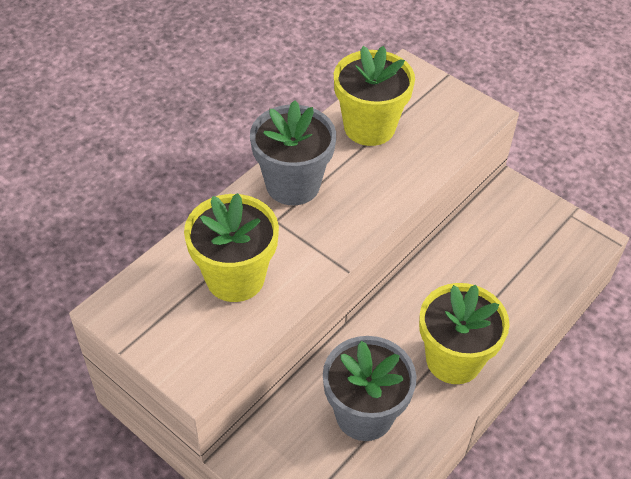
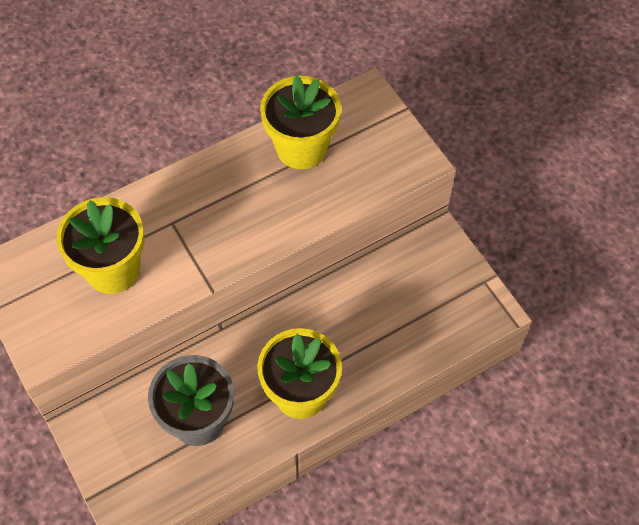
camera: 20 degrees right, 10 degrees up
(293, 185) = (203, 190): grey flower pot -> none

